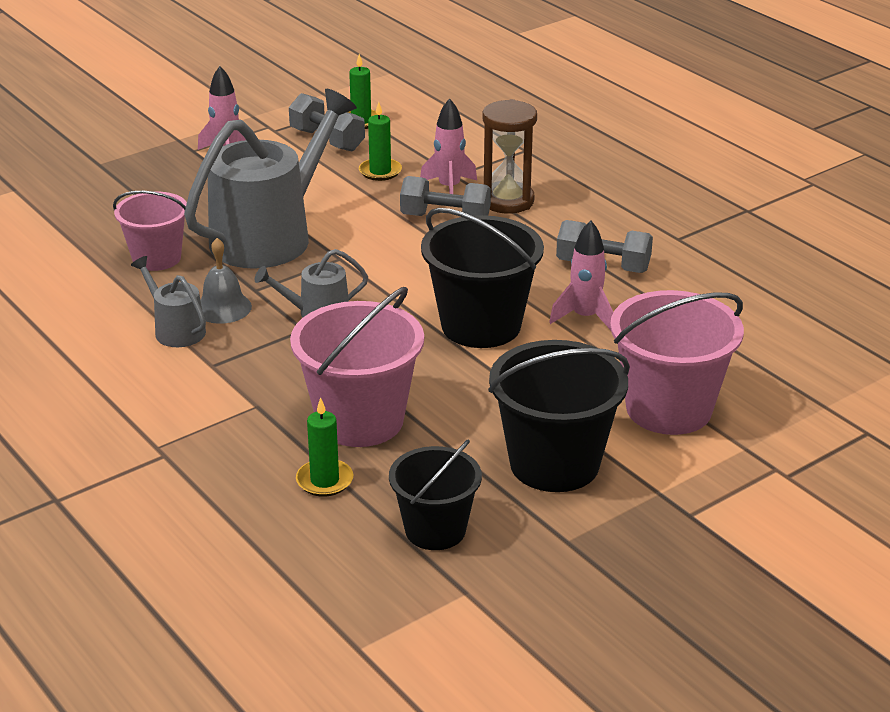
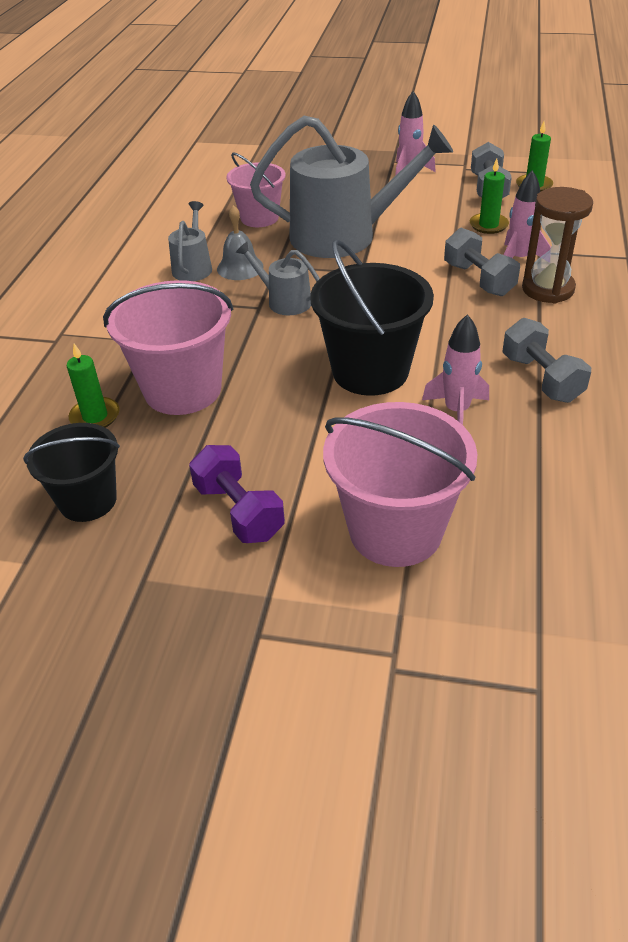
camera: 50 degrees right, 10 degrees up
(554, 464) = (239, 511): black bucket -> purple dumbbell

